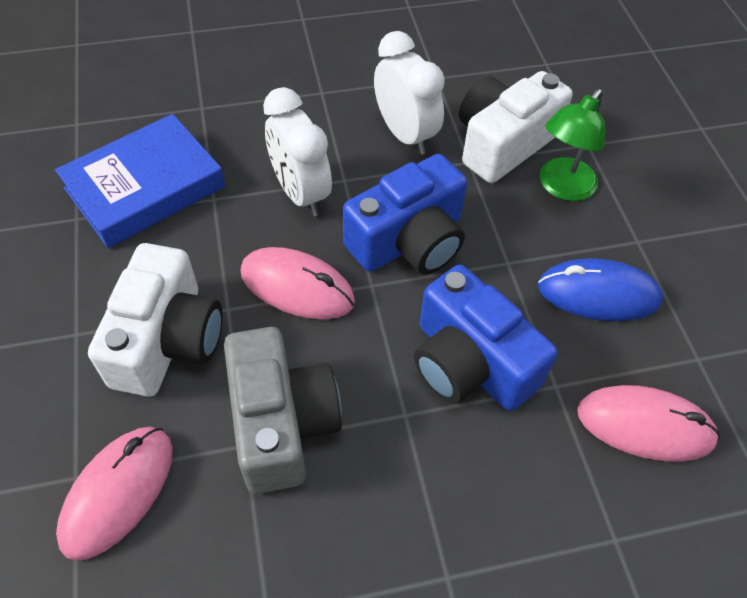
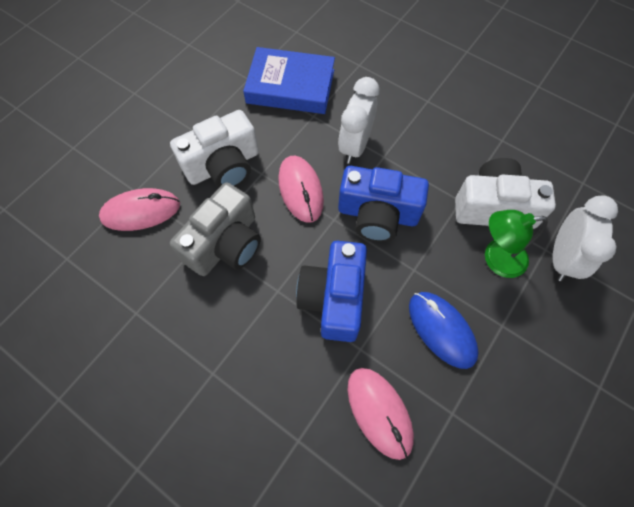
camera: 50 degrees right, 10 degrees up
(405, 134) = (444, 158): white clock -> white clock (561, 258)

